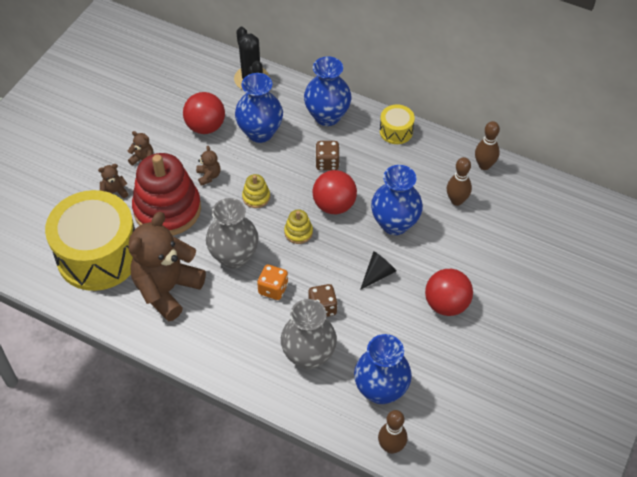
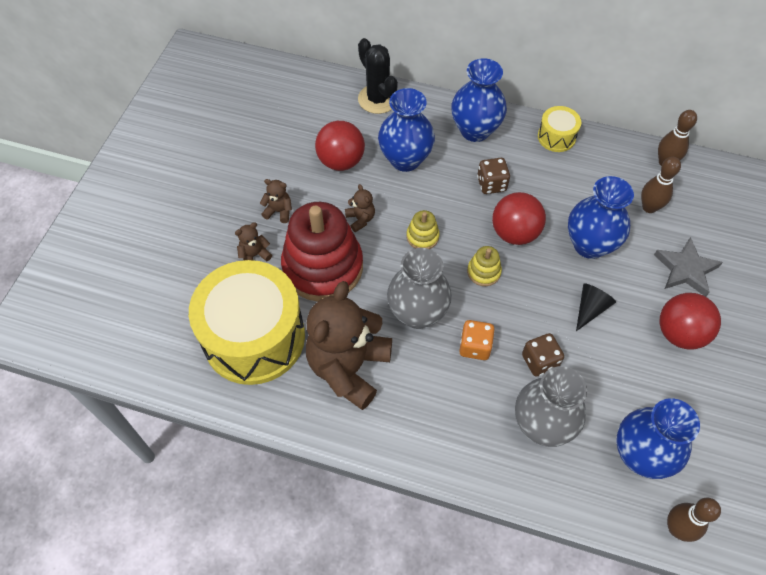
camera: 10 degrees left, 5 degrees up
(470, 255) = (685, 269): none -> grey star

